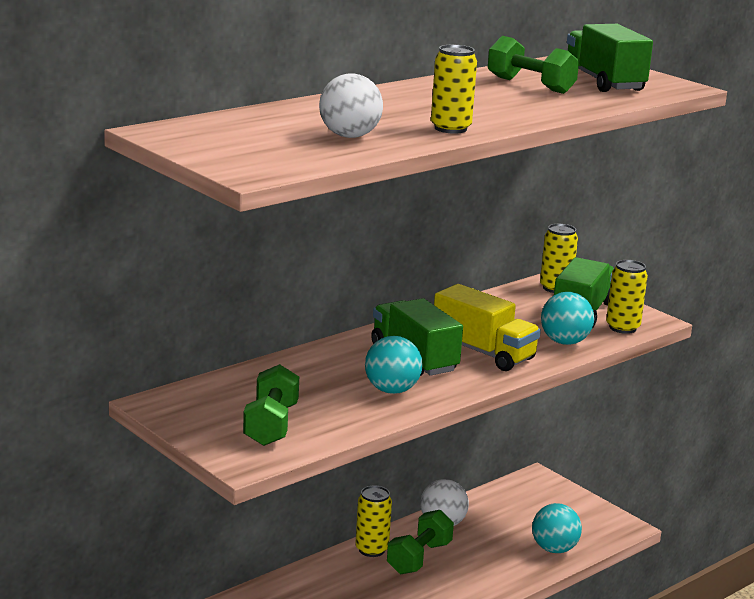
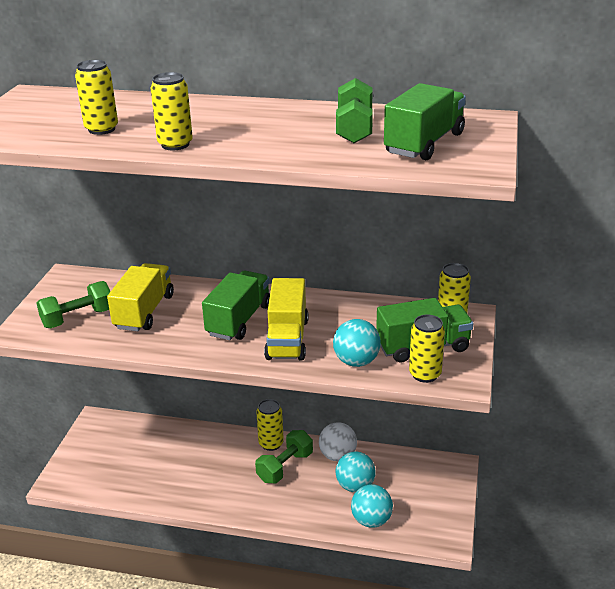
camera: 55 degrees right, 10 degrees up
(318, 391) = (144, 312): none -> yellow truck
(349, 136) = (101, 129): white ball -> yellow can
(391, 390) = (178, 333): turquoise ball -> turquoise ball (355, 486)
(419, 558) = (285, 467): green dumbbell -> green dumbbell turned 45 degrees counterclockwise

